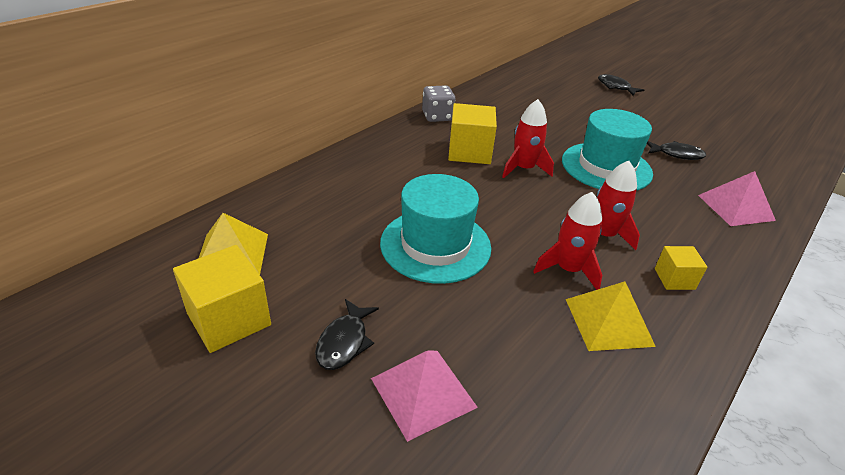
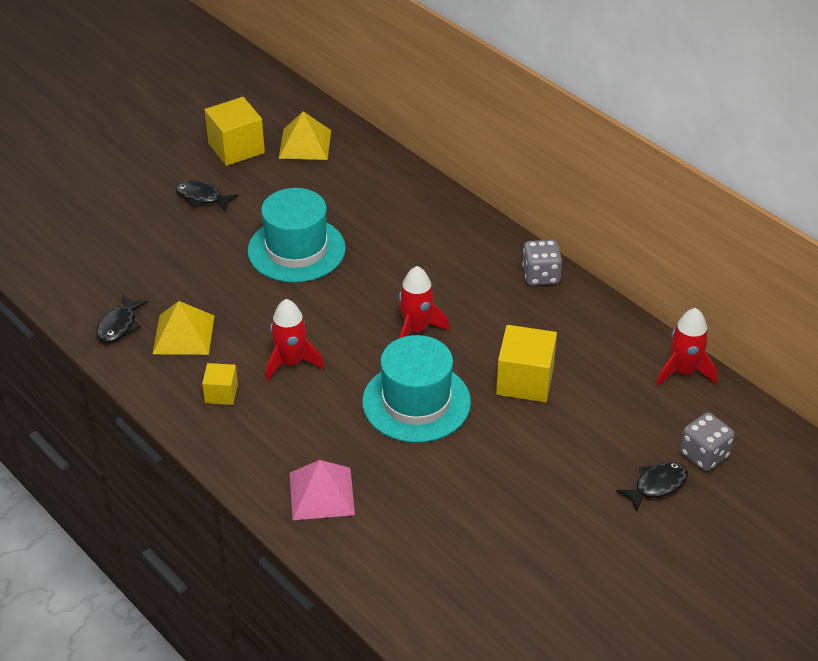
camera: 100 degrees right, 5 degrees up
(423, 392) = (150, 230): pink pyramid -> none
(469, 152) = (455, 292): yellow cube -> yellow cube (525, 381)
(568, 269) = (248, 326): red rocket -> red rocket (684, 371)
(580, 74) = (704, 455): none -> grey dice
(676, 154) = (443, 484): black fish -> black fish (119, 325)

